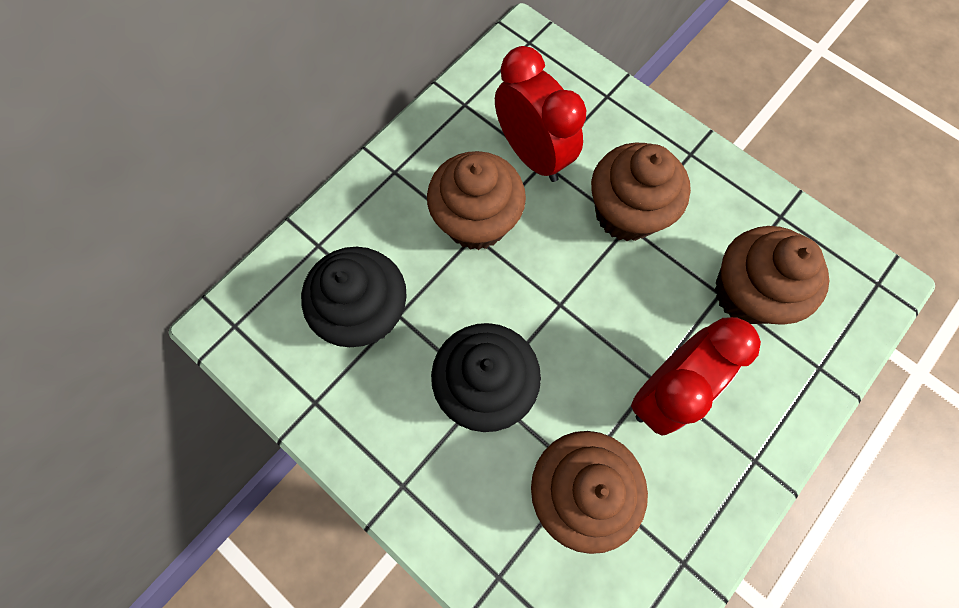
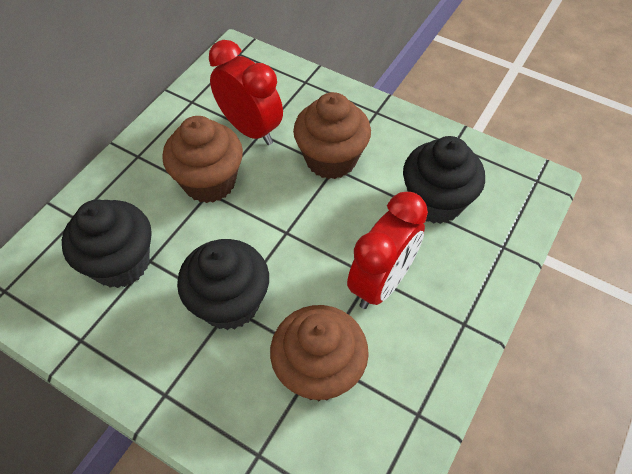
camera: 10 degrees left, 15 degrees down
(746, 293) = (435, 202): brown cupcake -> black cupcake

